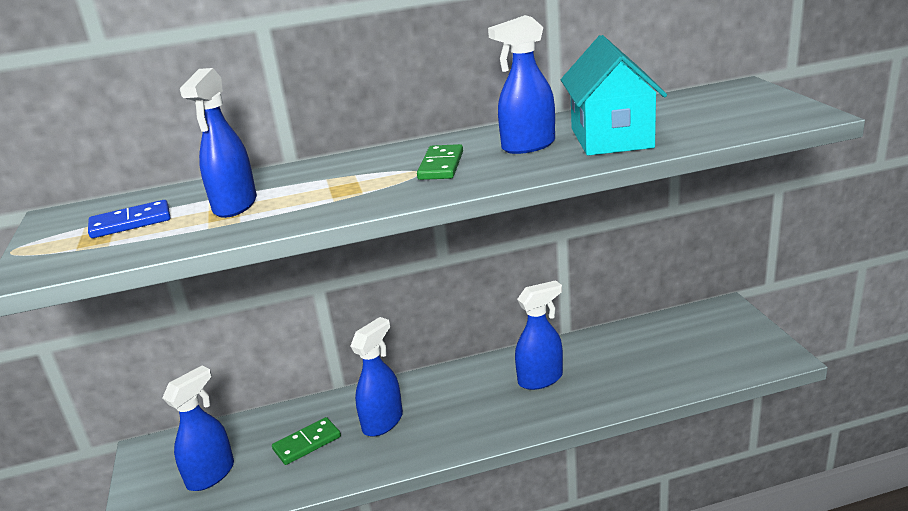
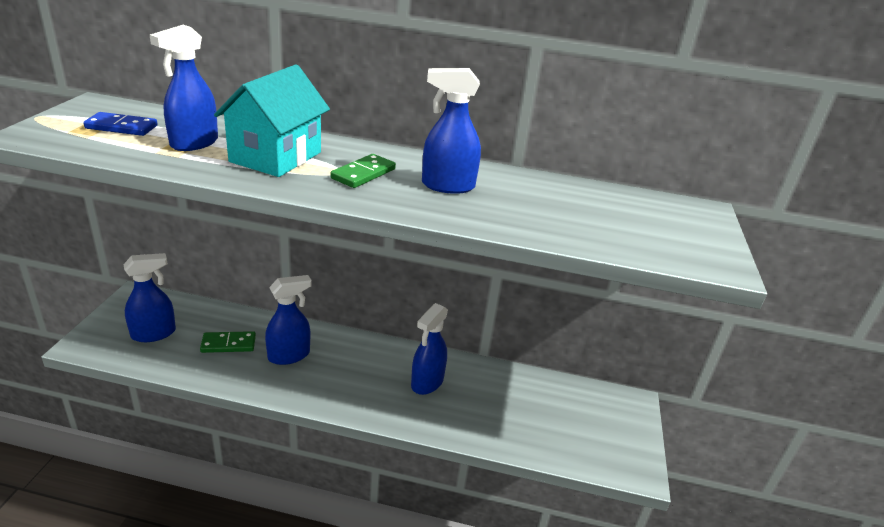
camera: 20 degrees right, 5 degrees up
(540, 379) = (427, 382): blue spray bottle -> blue spray bottle turned 120 degrees clockwise
(611, 138) = (519, 208): turquoise house -> turquoise house (276, 157)

